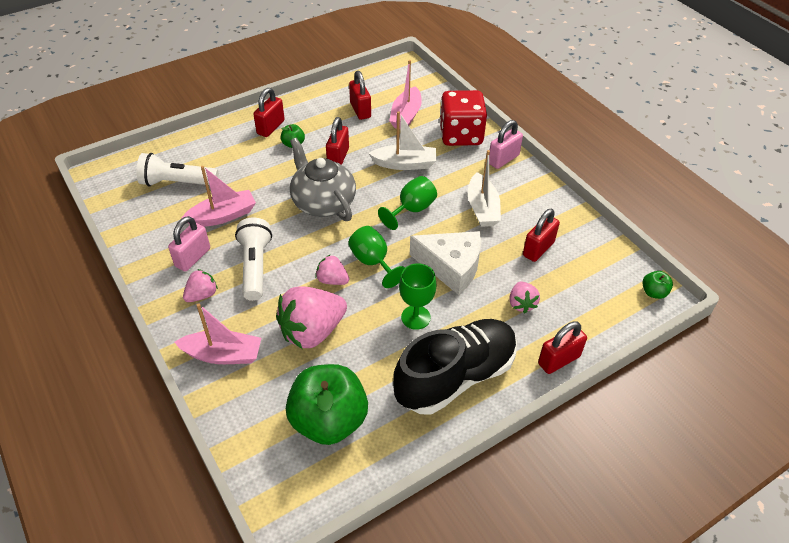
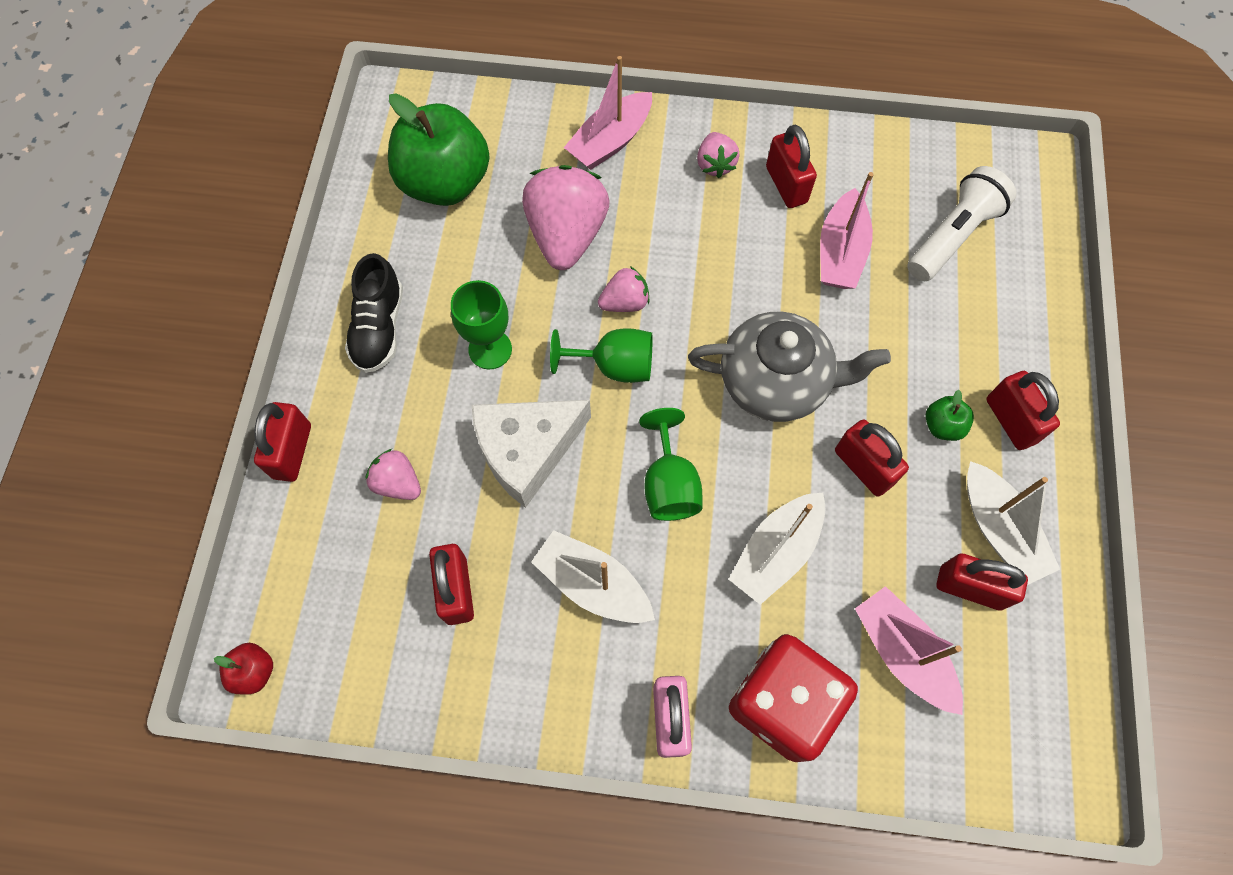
camera: 130 degrees right, 20 degrees up
(193, 257) = (786, 185): pink padlock -> red padlock
(255, 267) = (717, 237): white flashlight -> none
(327, 112) = (998, 530): none -> white boat
(455, 377) = (379, 328): black shoe -> black shoe, size x0.57
(653, 292) = (254, 671): green apple -> red apple

